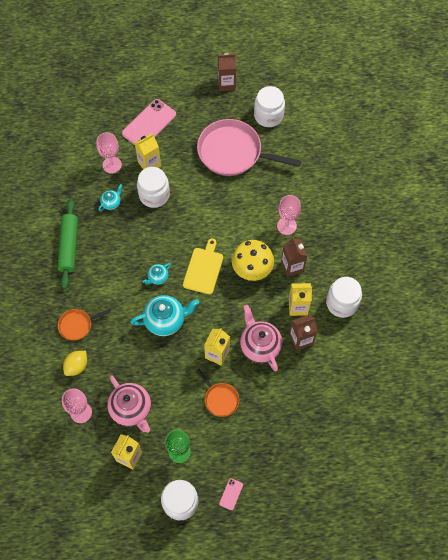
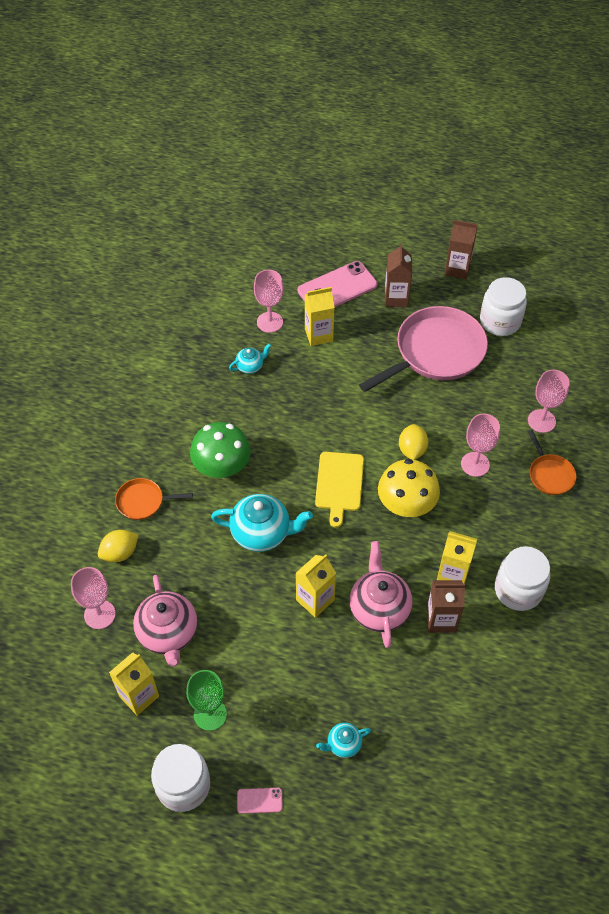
camera: 20 degrees right, 10 degrees down
(69, 246) = (174, 402): green rolling pin -> none
(121, 282) = (222, 466): none -> green mushroom
(154, 195) = (310, 373): white jar -> none
(157, 277) = (273, 475): turquoise teapot -> turquoise teapot (343, 744)
(203, 269) = (339, 484): yellow cutting board -> yellow cutting board turned 150 degrees clockwise
(220, 399) = (296, 662): orange pan -> orange pan (550, 474)
(231, 494) = (259, 800): pink phone -> pink phone turned 45 degrees clockwise
(233, 152) = (435, 352): pink pan -> pink pan turned 105 degrees clockwise
(242, 229) = (412, 450): none -> yellow lemon
(292, 266) = (463, 519): brown carton -> brown carton (396, 298)
(319, 181) = (541, 421): none -> pink goblet

